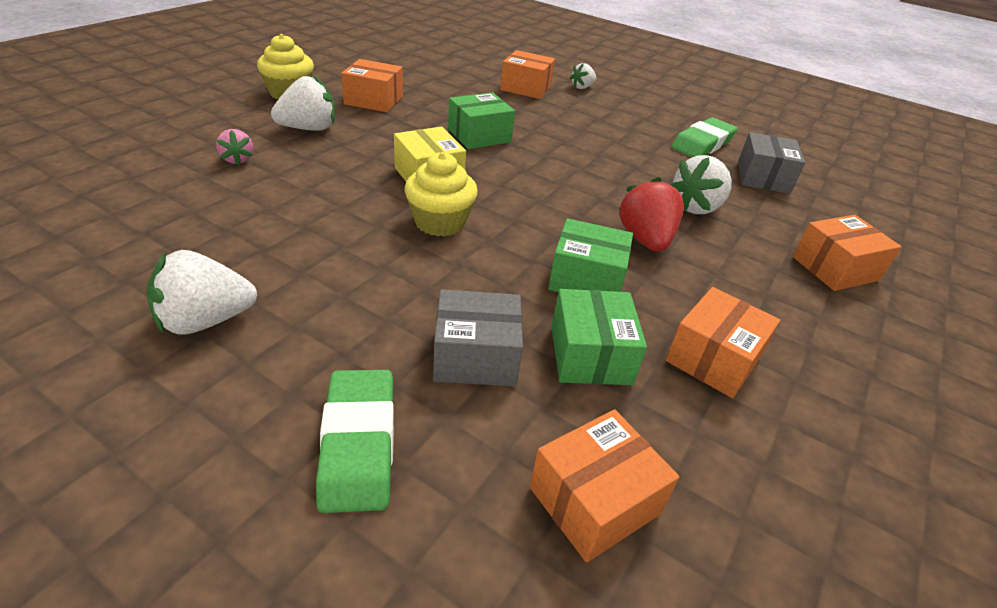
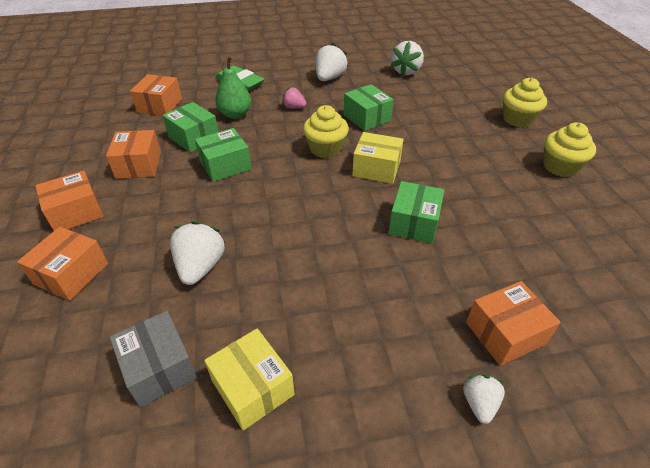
camera: 140 degrees right, 5 degrees up
(199, 125) = (518, 119): none -> yellow cupcake
(237, 159) = (458, 117): pink strawberry -> pink strawberry (294, 107)
(309, 129) = (485, 152): white strawberry -> white strawberry (406, 71)
(320, 222) = (367, 118): none -> green box
(373, 100) = (524, 201): orange box -> orange box (76, 212)
(476, 356) = (235, 114): grey box -> green pear
(645, 239) = (215, 210): red strawberry -> none
(702, 143) = (253, 387): green eraser -> yellow box

